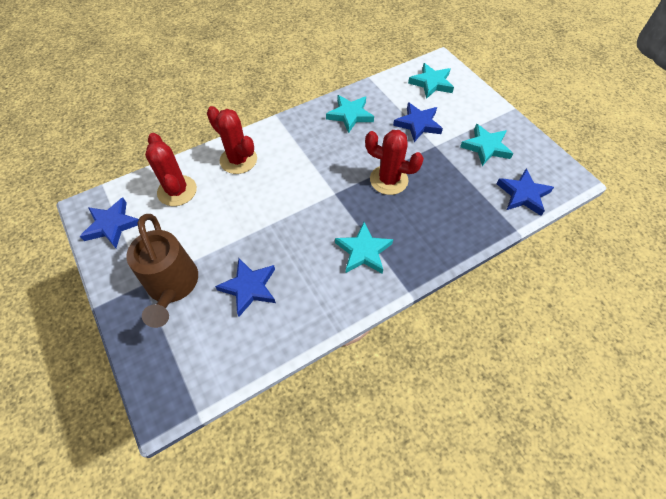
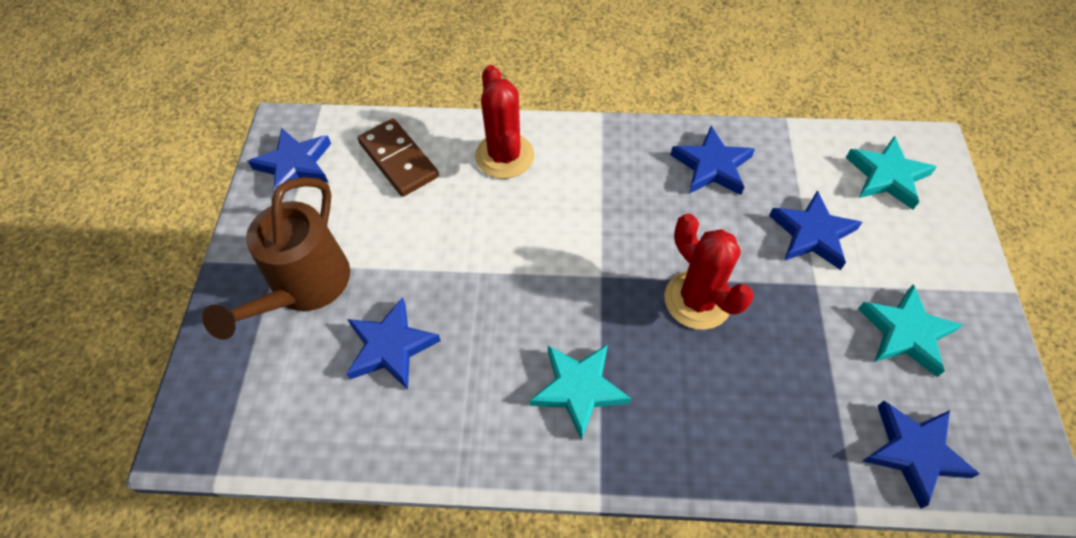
camera: 35 degrees right, 0 degrees up
(177, 191) = (399, 160): red cactus -> brown domino
(350, 115) = (712, 166): turquoise star -> blue star

